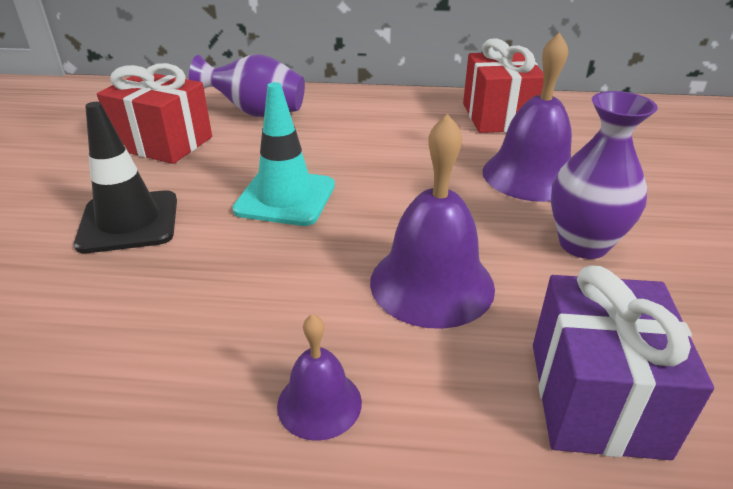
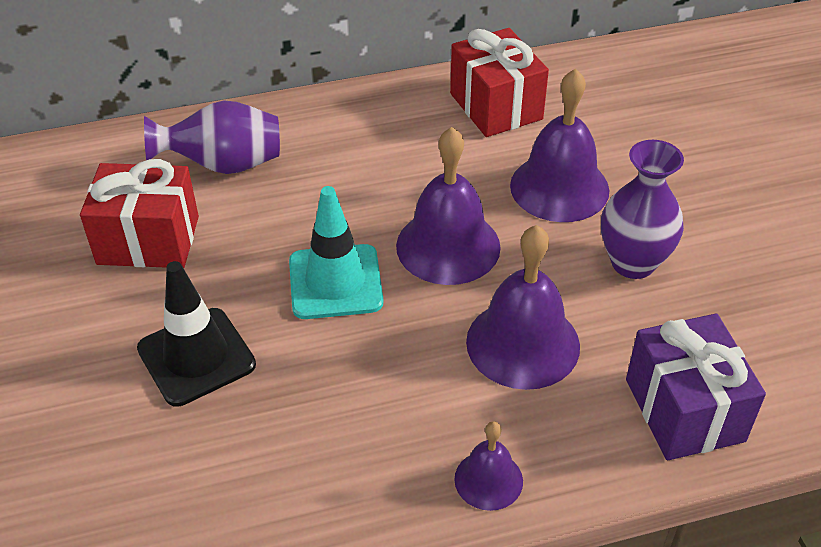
camera: 20 degrees left, 10 degrees up
(402, 194) = (448, 246): none -> purple bell

